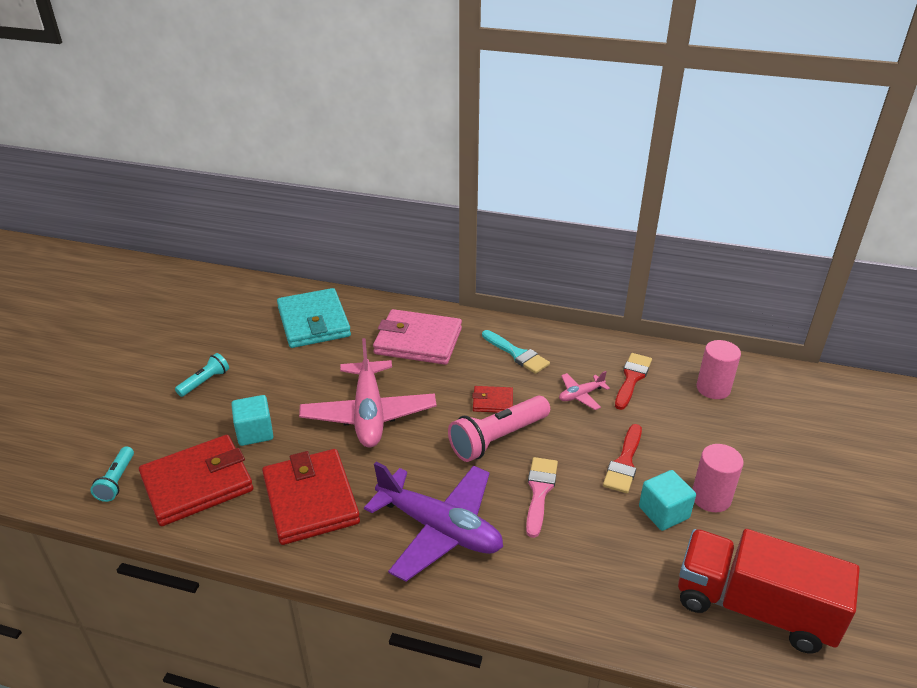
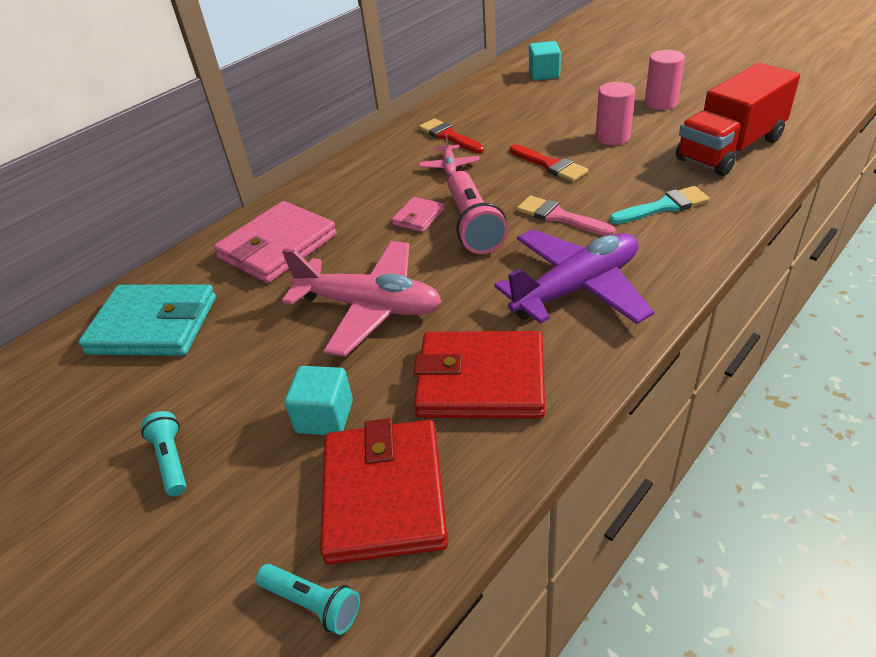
camera: 60 degrees left, 5 degrees up
(492, 401) = (418, 217): red wallet -> pink wallet
(517, 354) = (360, 187): turquoise brush -> turquoise brush (663, 206)
(663, 512) = (617, 161): turquoise cube -> turquoise cube (544, 74)
(713, 388) = (491, 104): pink cylinder -> pink cylinder (661, 103)

